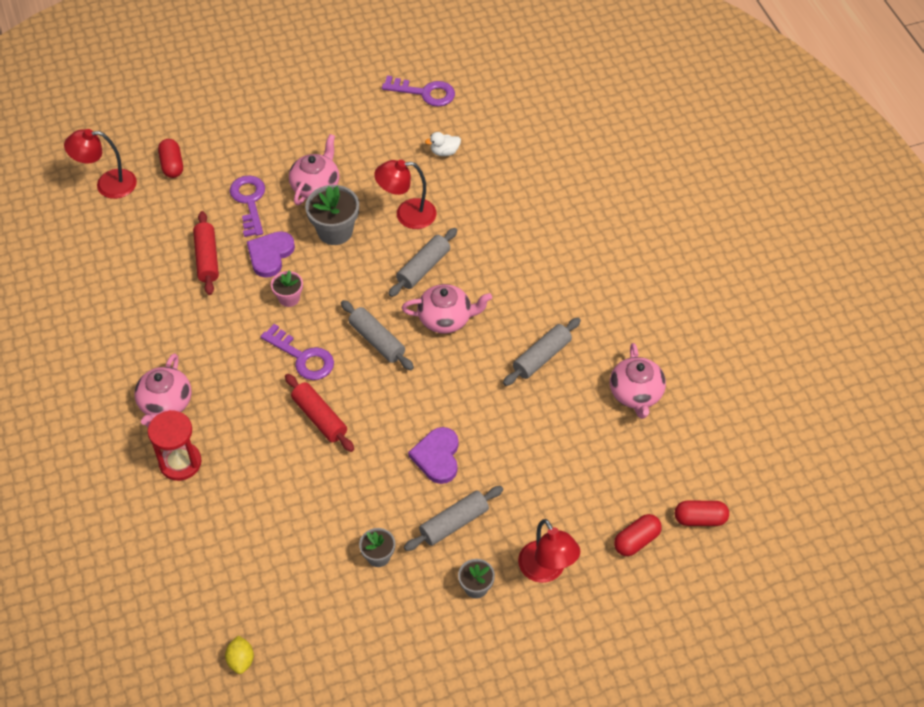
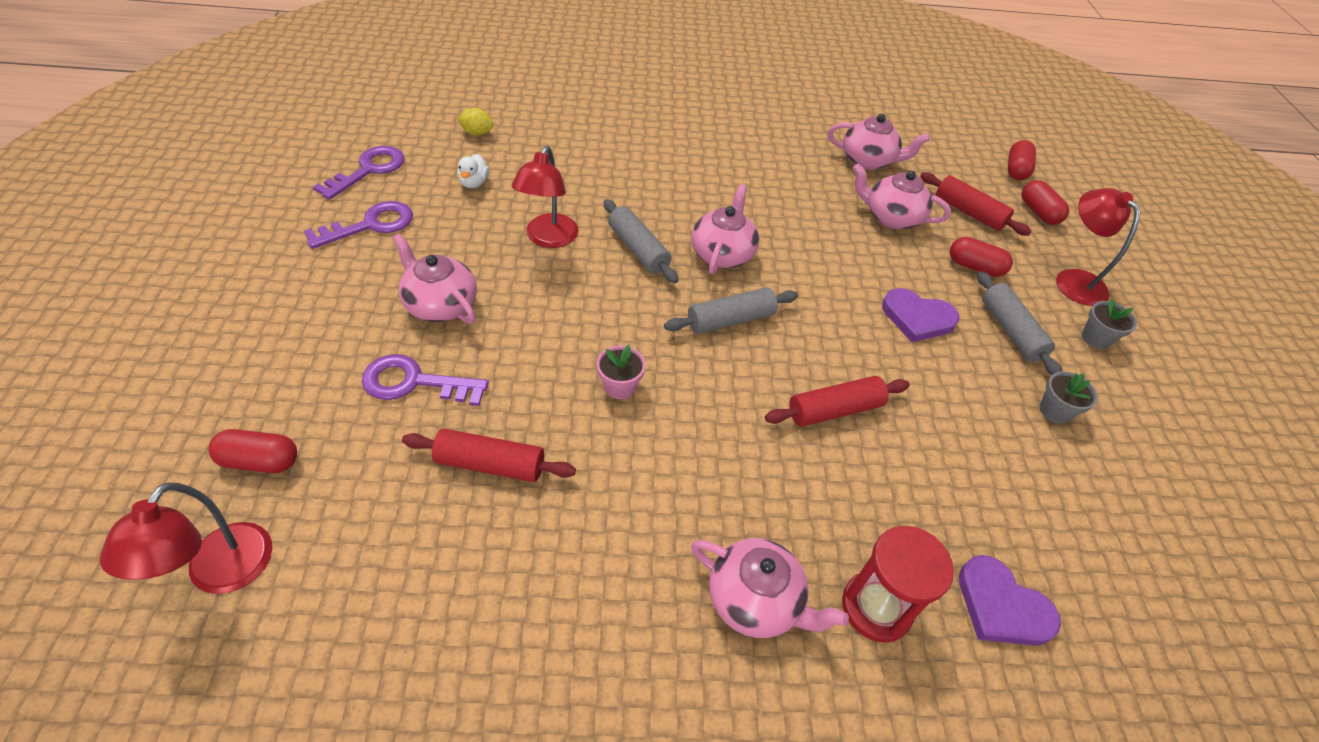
camera: 75 degrees left, 5 degrees down
(241, 660) = (1228, 613): yellow lemon -> yellow lemon (477, 133)
(270, 255) = (530, 386): purple heart -> purple heart (1001, 606)
(302, 357) = (728, 400): purple key -> purple key (370, 225)
(335, 231) = (532, 308): grey flower pot -> none
(523, 492) = (974, 267): none -> red capsule
(541, 357) = (803, 203): grey rolling pin -> none
(546, 570) = (1073, 280): red lamp -> red lamp turned 105 degrees counterclockwise
(558, 423) = (891, 217): none -> pink teapot
(601, 482) = (969, 212): none -> red rolling pin

